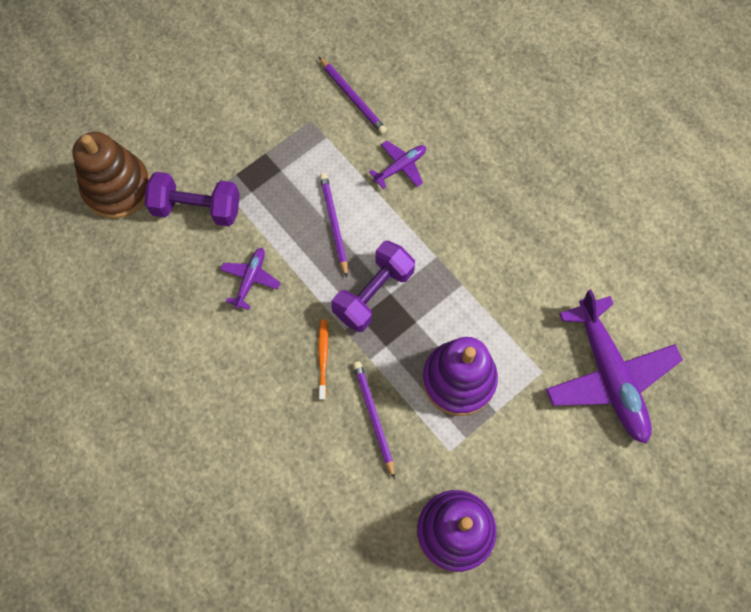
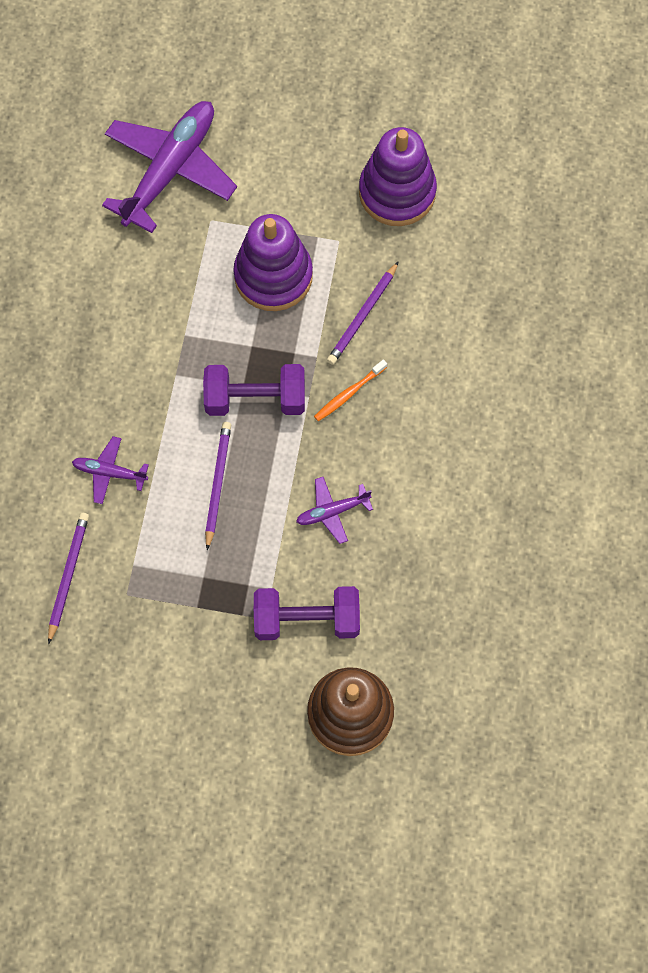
camera: 130 degrees left, 0 degrees up
(197, 208) = (307, 619): purple dumbbell -> purple dumbbell turned 60 degrees counterclockwise
(334, 224) = (218, 484): purple pencil -> purple pencil turned 150 degrees clockwise

